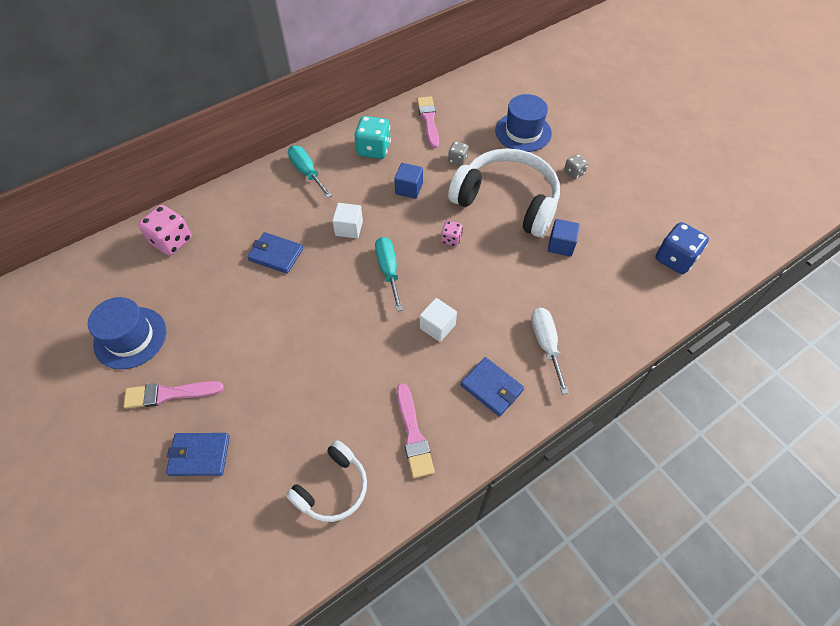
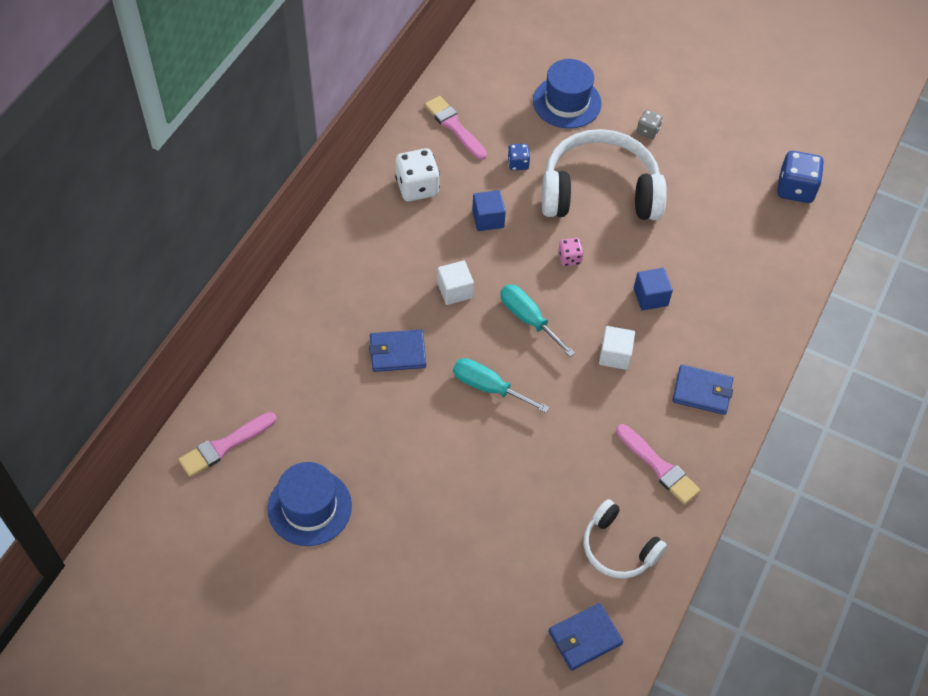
camera: 30 degrees left, 0 degrees up
(169, 394) = (397, 541): pink brush -> pink brush (224, 446)
(172, 241) = (269, 387): pink dice -> none
(199, 455) = (473, 581): blue wallet -> blue wallet (585, 638)
(307, 172) = (361, 245): turquoise screwdriver -> turquoise screwdriver (488, 387)
(332, 488) = (618, 548): white headphones -> white headphones turned 120 degrees clockwise
(374, 149) = (417, 187): turquoise dice -> white dice
(457, 160) = (518, 163): grey dice -> blue dice
(546, 344) = (726, 327): white screwdriver -> none
(561, 245) = (681, 219): blue cube -> blue cube (650, 297)

